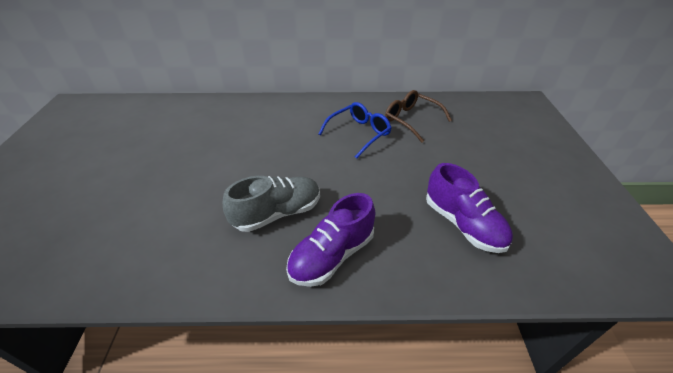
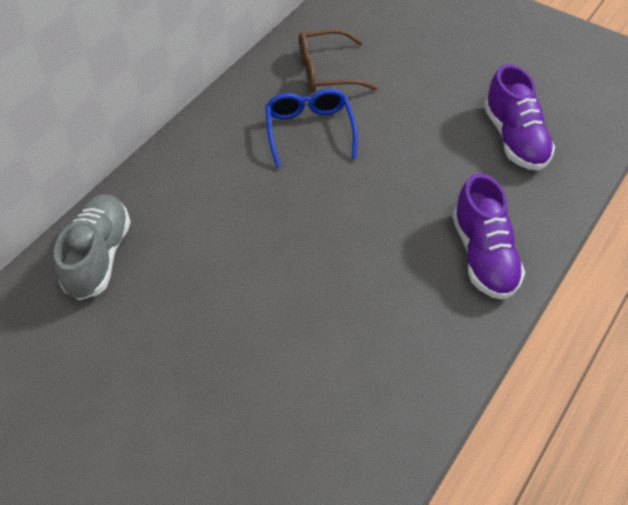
camera: 55 degrees left, 10 degrees up
(277, 213) = (389, 273): grey shoe -> grey shoe (99, 256)
(463, 224) = (514, 139): purple shoe -> purple shoe turned 75 degrees clockwise

